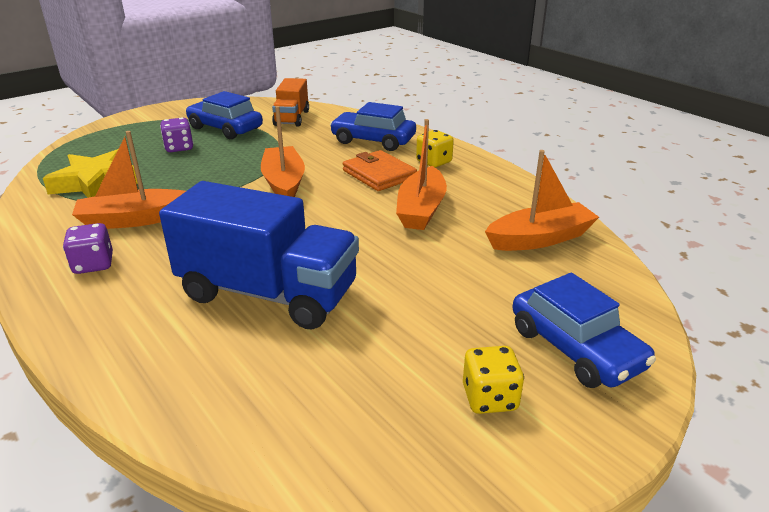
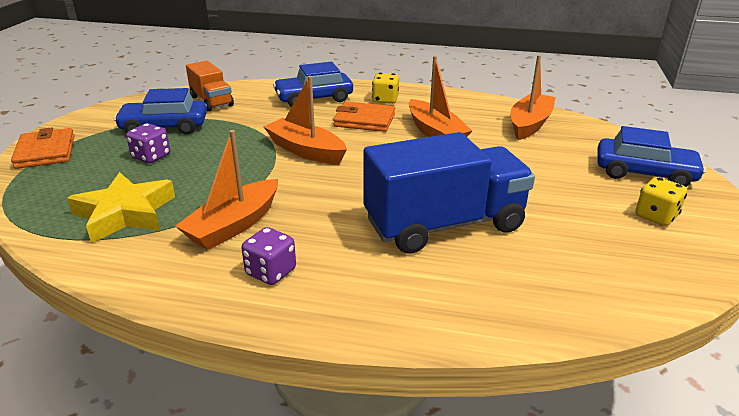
camera: 40 degrees left, 0 degrees up
(131, 122) = (45, 152): none -> orange wallet

